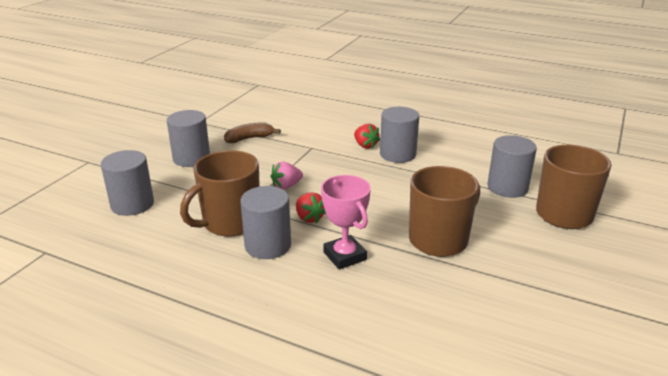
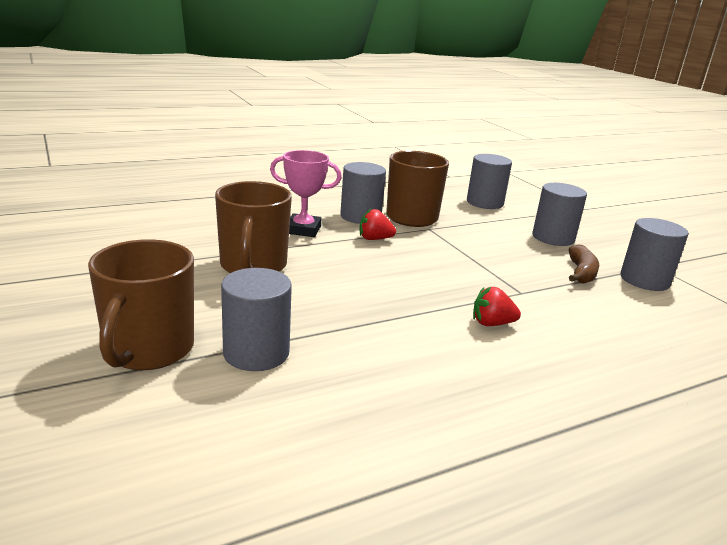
camera: 125 degrees right, 5 degrees down
(286, 186) = (443, 250): pink strawberry -> none
(397, 154) = (441, 331): grey cylinder -> grey cylinder (644, 280)

